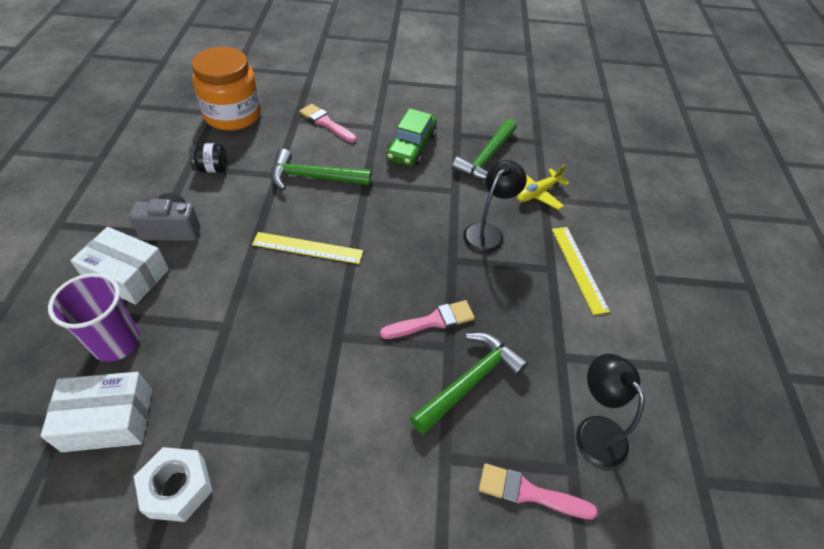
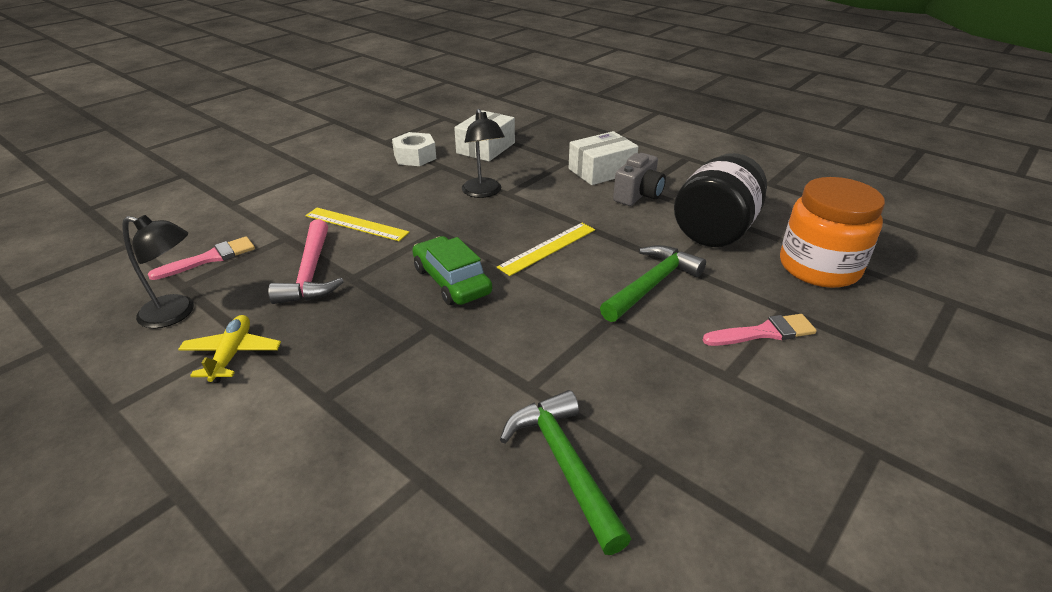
camera: 130 degrees right, 15 degrees down
(116, 342) = (541, 158): purple cup -> none
(212, 168) = (715, 231): black jar -> black jar, size x2.22
(411, 146) = (655, 391): green car -> green car (451, 281)
(432, 321) = (385, 280): pink brush -> none
(470, 381) = (311, 273): green hammer -> pink hammer
(488, 232) = (433, 376): black lamp -> black lamp (483, 192)
(537, 193) = (439, 477): yellow plane -> yellow plane (232, 354)
(578, 268) = (290, 424): yellow ruler -> yellow ruler (356, 224)

